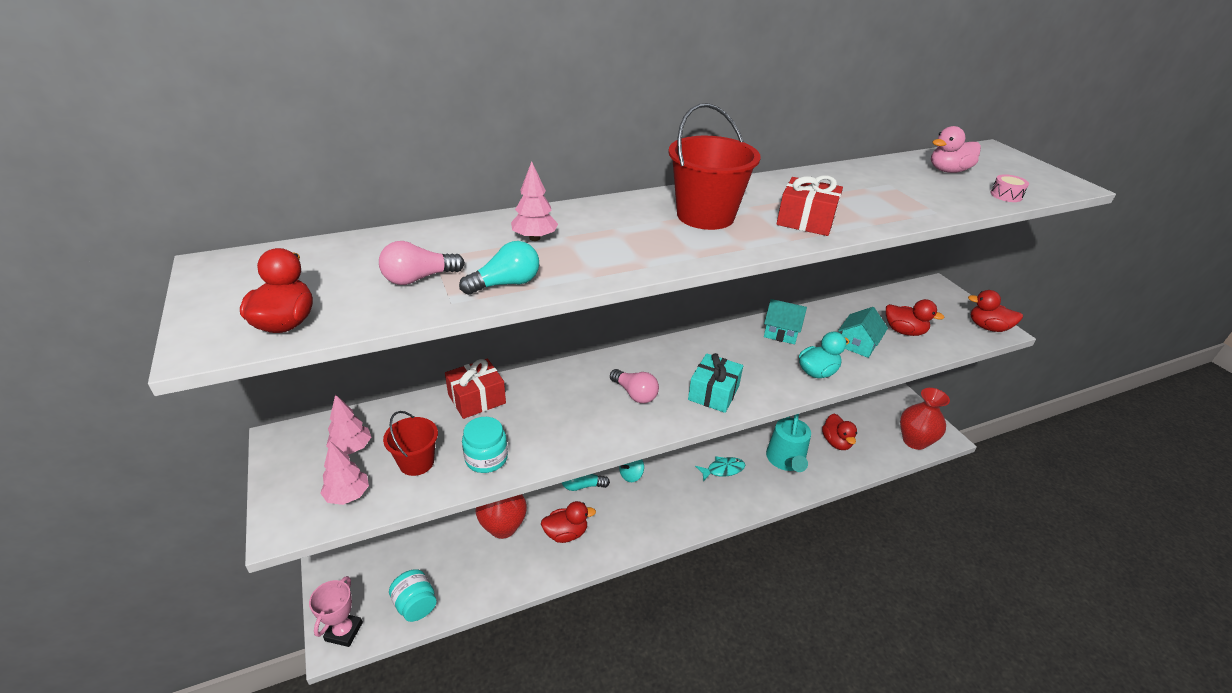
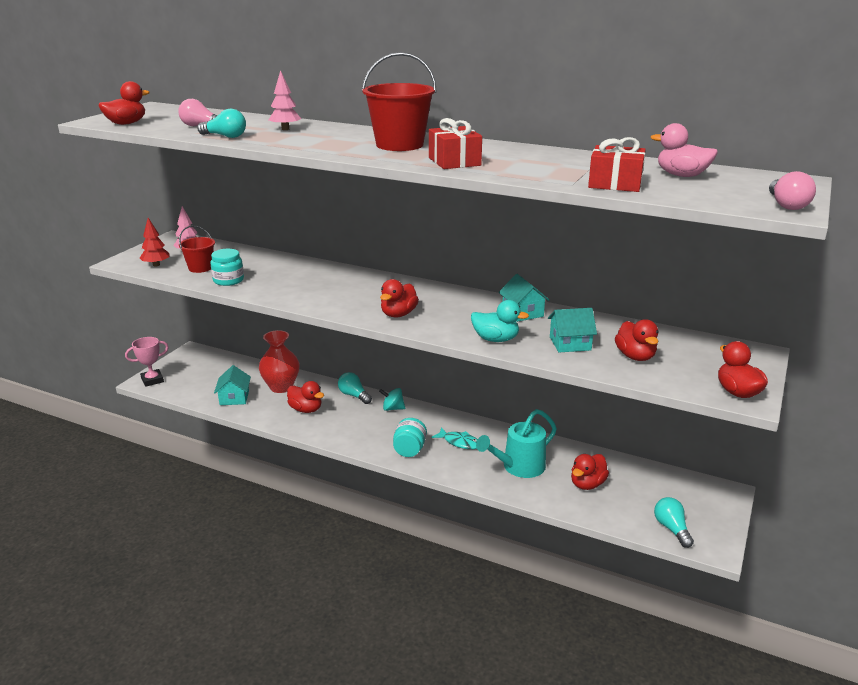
camera: 50 degrees right, 10 degrees down
(348, 495) = (156, 265): pink tree -> red tree
(416, 605) = (192, 390): turquoise jar -> turquoise jar (409, 450)
(477, 399) = (273, 260): red gift -> red gift (615, 184)
(477, 576) = (234, 398): none -> turquoise house
(635, 394) = (352, 293): pink light bulb -> pink light bulb (786, 205)
(713, 393) = (398, 314): turquoise gift -> red duck
(914, 441) = (671, 529): red vase -> turquoise light bulb
(1006, 195) = (680, 196): pink drum -> none

